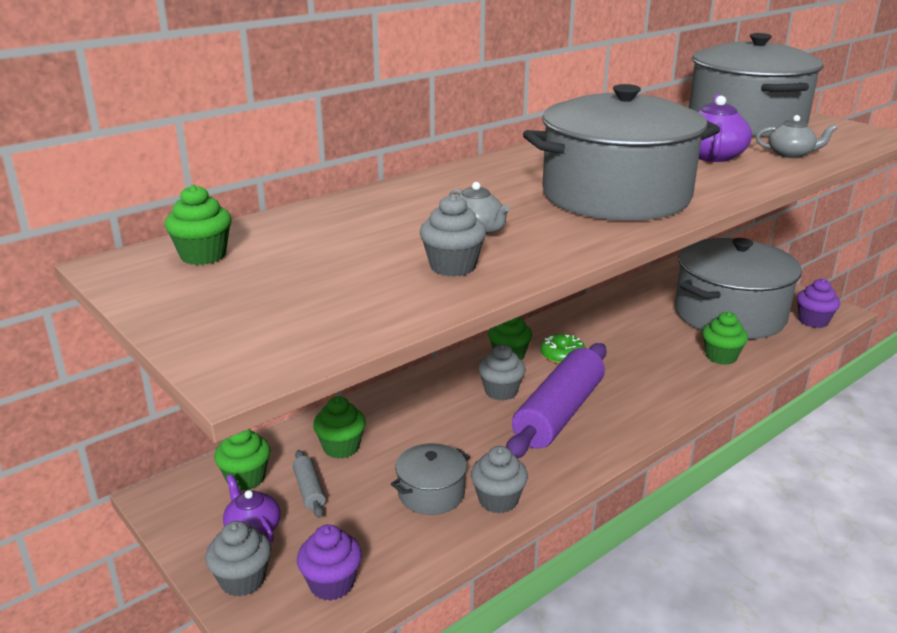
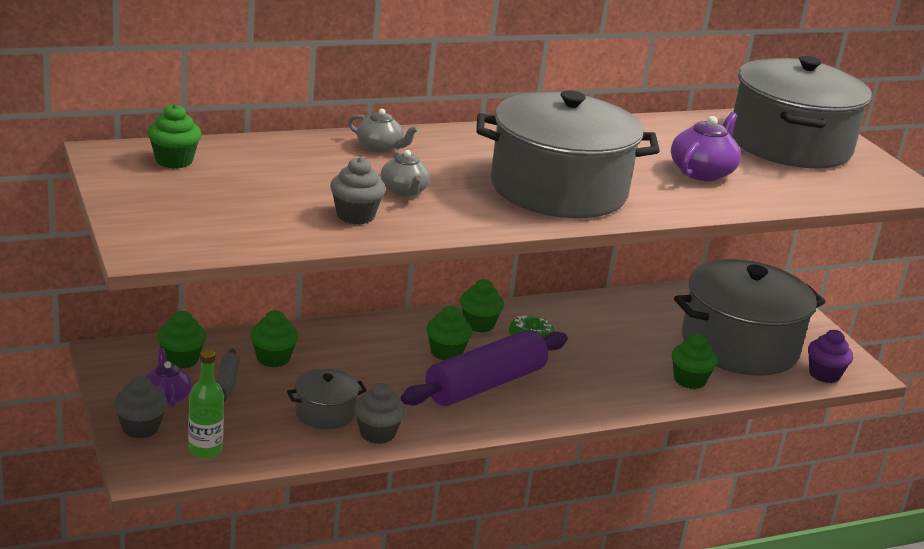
camera: 15 degrees right, 0 degrees up
(331, 584) = (205, 450): purple cupcake -> green bottle
(501, 391) = (446, 352): grey cupcake -> green cupcake
(791, 154) = (784, 189): grey teapot -> grey teapot (380, 147)

